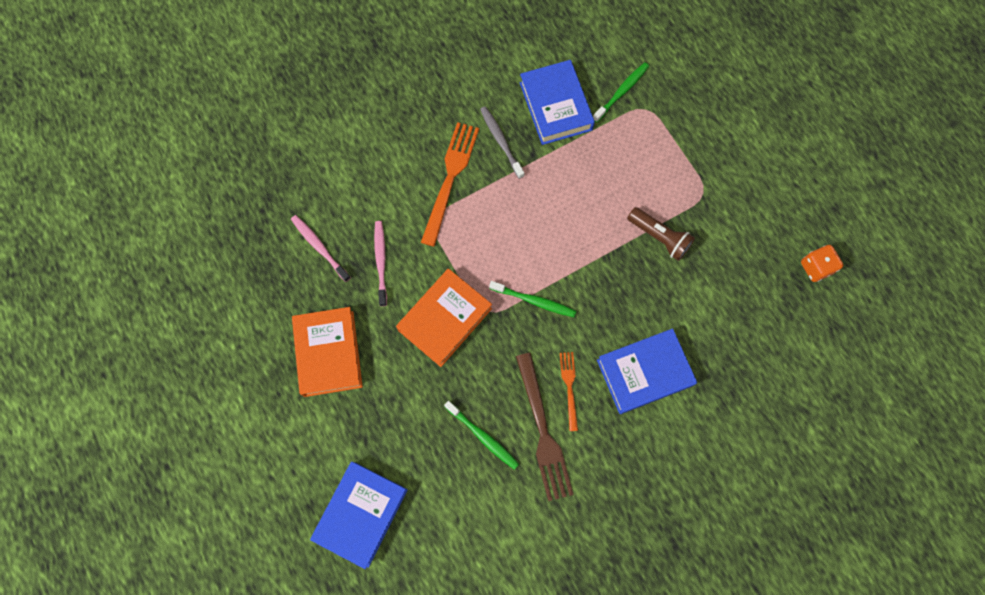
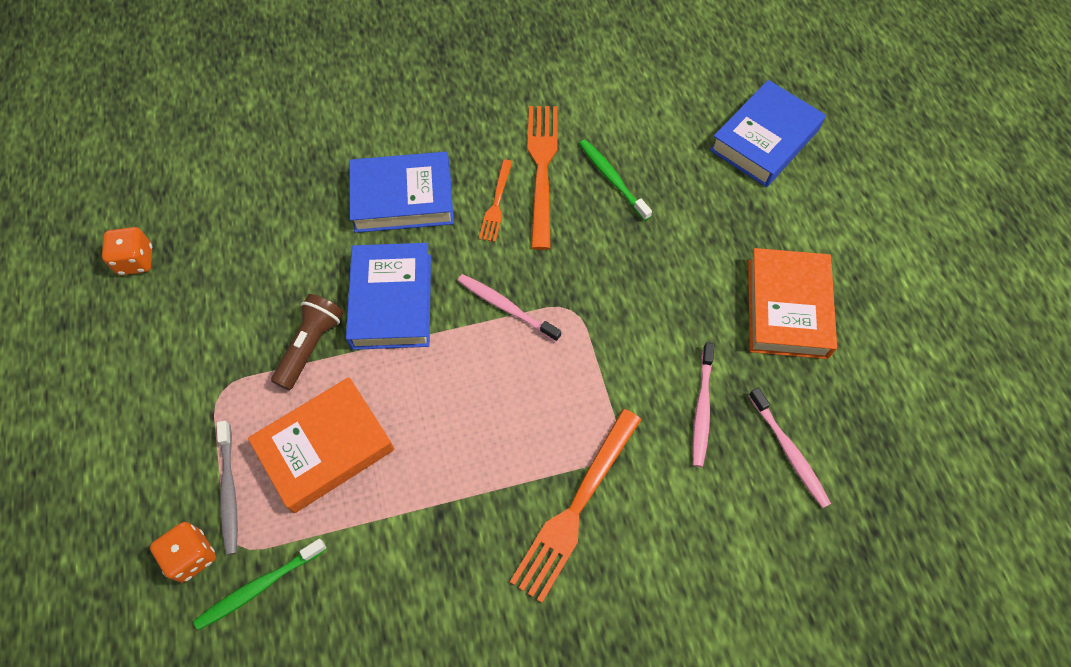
camera: 165 degrees left, 10 degrees down
(445, 319) = (628, 313): orange book -> orange book (325, 448)
(500, 141) = (481, 550): grey toothbrush -> grey toothbrush (229, 492)
(535, 301) = (505, 307): green toothbrush -> pink toothbrush
(543, 432) = (542, 167): brown fork -> orange fork
(555, 106) = (374, 589): blue book -> blue book (391, 301)
(659, 237) = (311, 346): brown flashlight -> brown flashlight turned 60 degrees clockwise
(668, 97) = (192, 556): none -> orange dice

